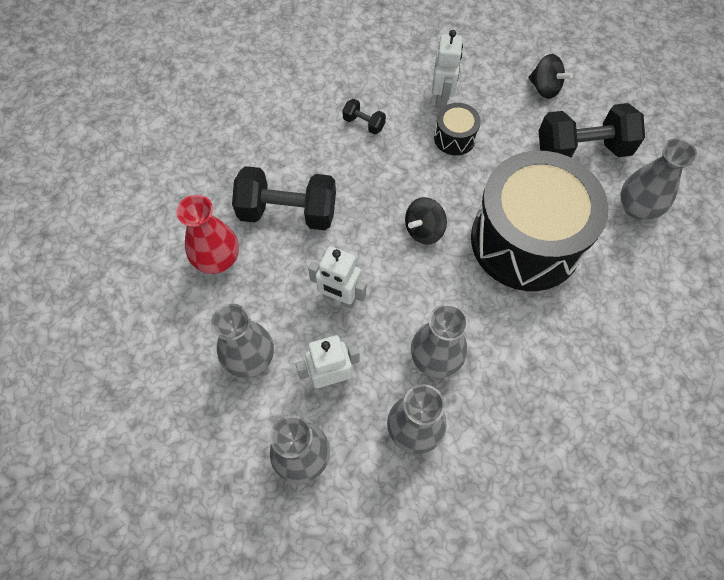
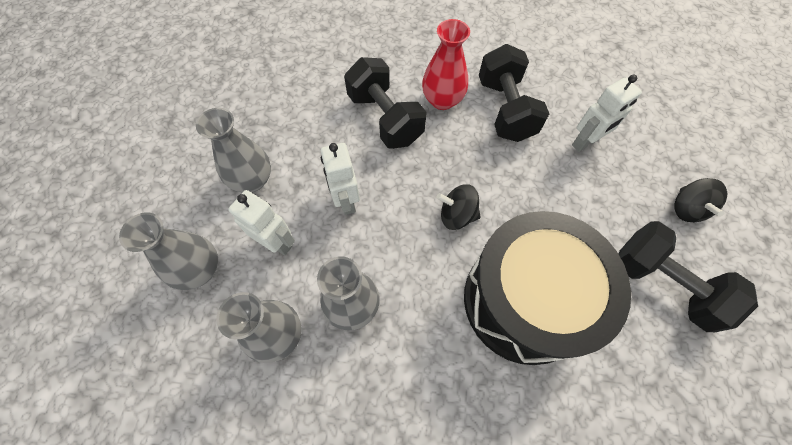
camera: 50 degrees right, 0 degrees up
(217, 259) = (311, 107): red vase -> red vase (442, 100)
(364, 123) = (505, 109): black dumbbell -> black dumbbell, size x2.18
(454, 138) = (561, 177): black drum -> none
(637, 207) = (659, 378): grey vase -> none

